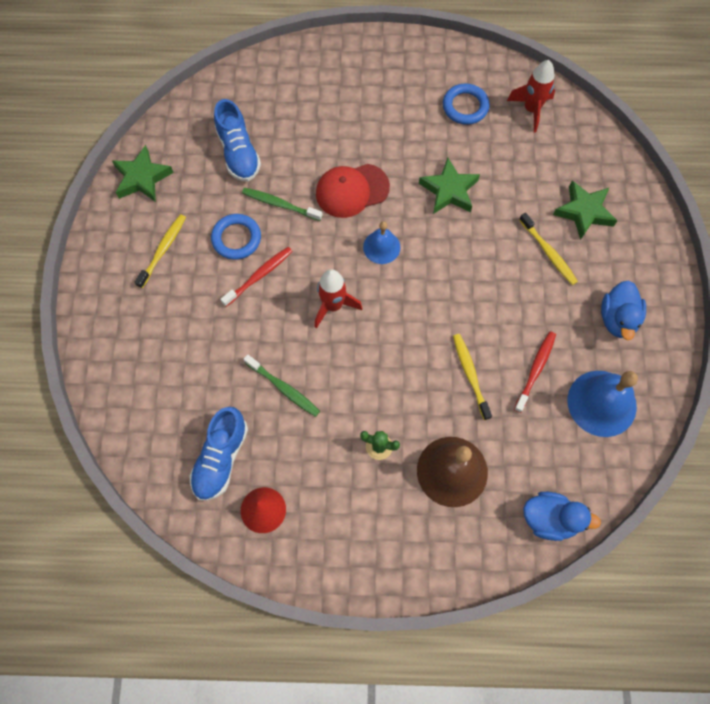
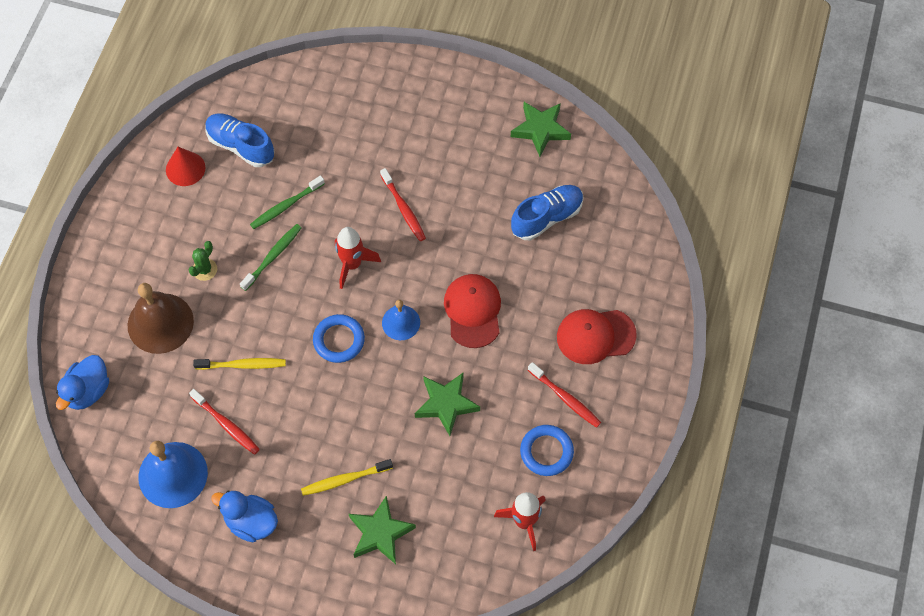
camera: 105 degrees right, 5 degrees down
(163, 250) = (456, 135): yellow toothbrush -> none
(236, 238) = (449, 197): blue ring -> blue ring (339, 340)
(238, 153) = (547, 217): blue shoe -> blue shoe turned 150 degrees clockwise
(280, 204) = (476, 242): green toothbrush -> green toothbrush (273, 256)
(347, 92) = (595, 336): none -> red cap
(412, 103) = (565, 398): none -> red toothbrush

